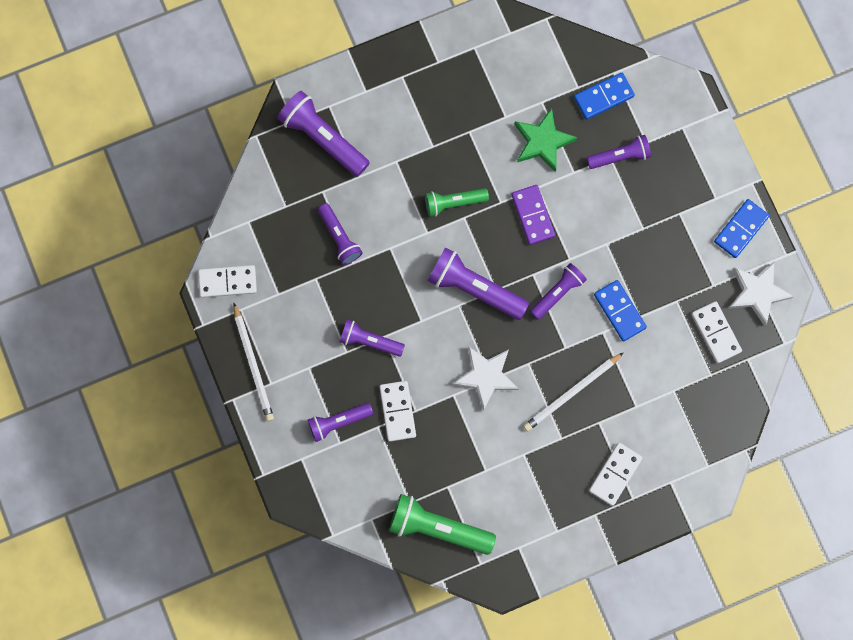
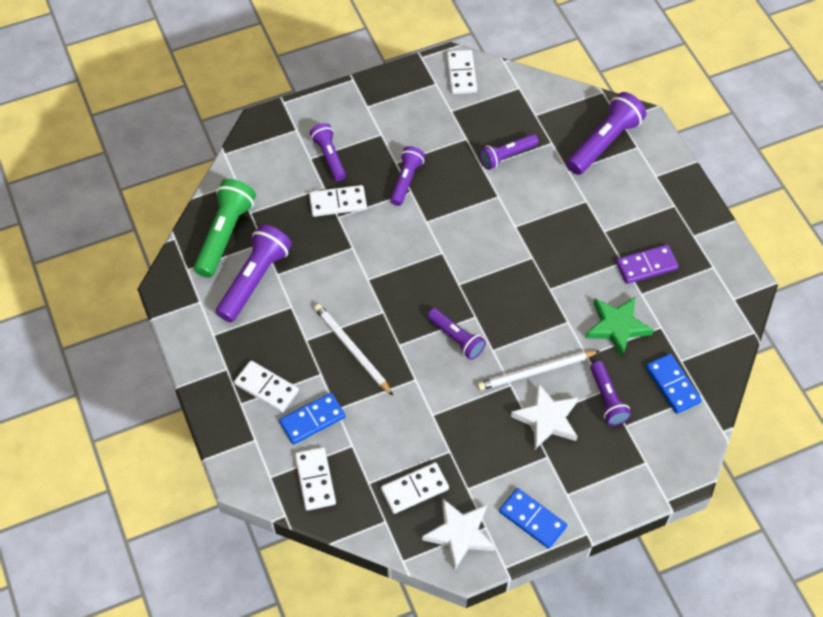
camera: 90 degrees right, 20 degrees down
(253, 364) = (384, 93): white pencil -> white pencil (536, 371)
(453, 203) = (546, 248): green flashlight -> none
(474, 288) = (459, 265): purple flashlight -> purple flashlight (255, 280)
(486, 376) = (370, 275): white star -> white star (547, 419)
(532, 215) = (537, 317): purple domino -> purple domino (646, 265)
(619, 311) = (437, 395): blue domino -> blue domino (312, 420)
(709, 424) = (315, 480): none -> white domino

